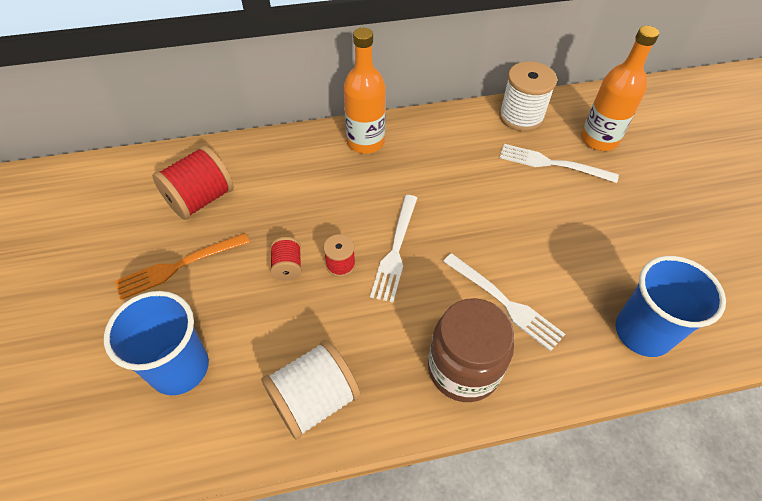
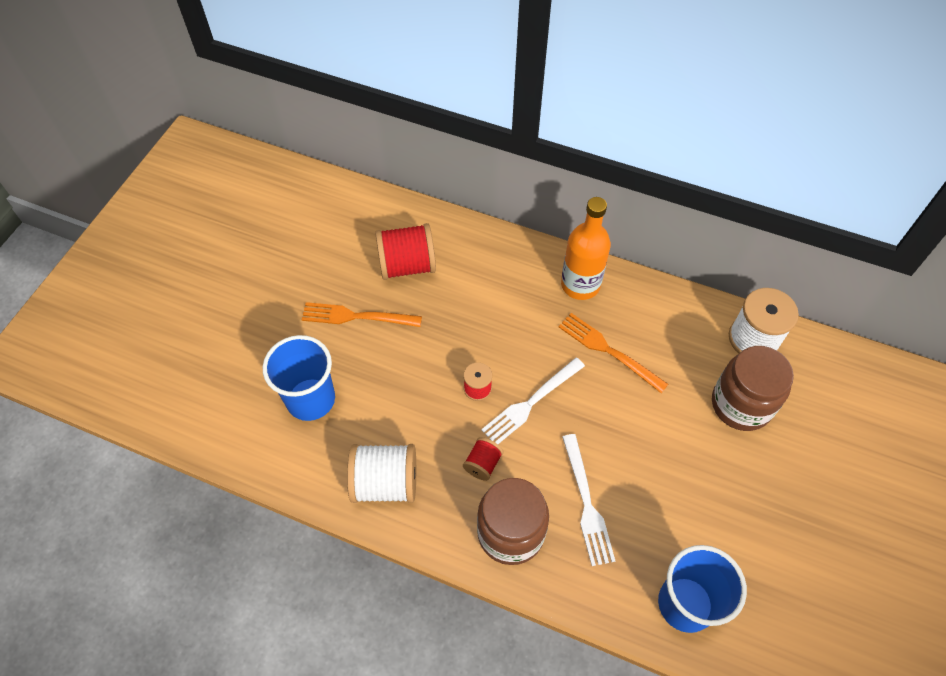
camera: 35 degrees right, 5 degrees up
(287, 267) = (435, 365): red spool -> red spool (483, 464)
(425, 177) = (607, 350): none -> orange fork
(551, 164) = (741, 404): white fork -> brown jar
(599, 139) = (814, 407): orange bottle -> none

